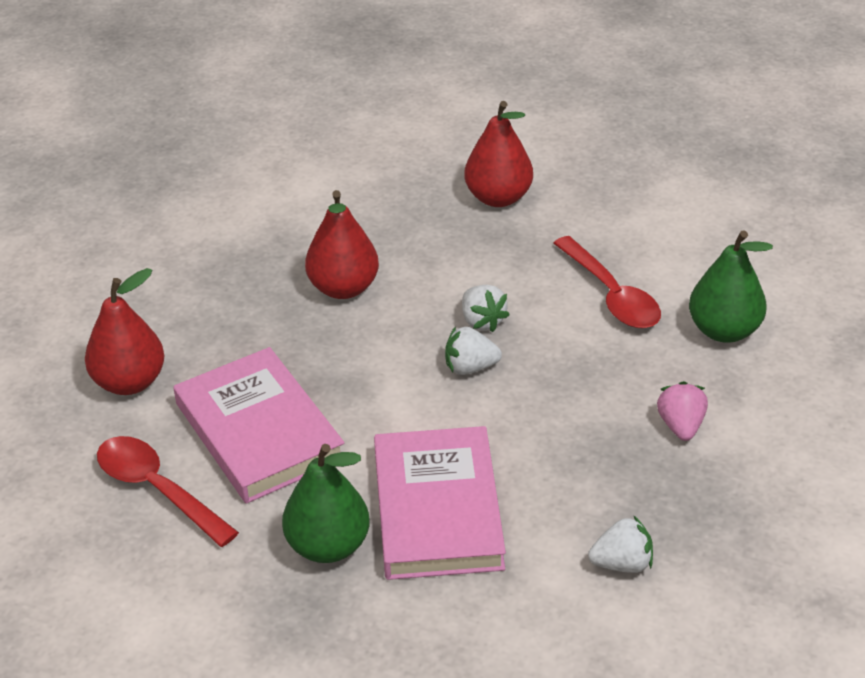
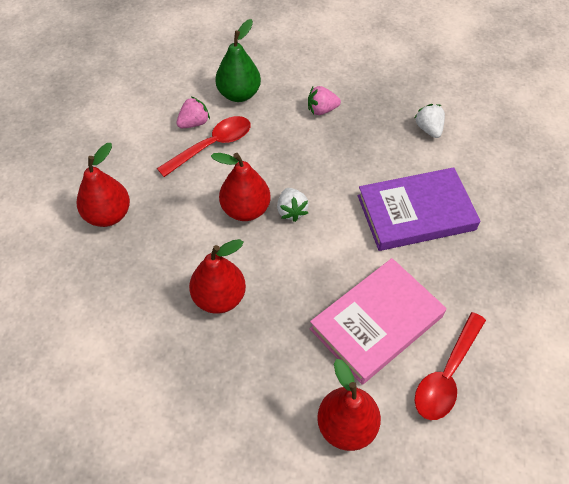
camera: 100 degrees left, 15 degrees up
(328, 546) = (461, 263): green pear -> none
(438, 509) = (416, 212): pink book -> purple book
(482, 321) = (245, 209): white strawberry -> red pear
(661, 279) = (194, 123): none -> pink strawberry

